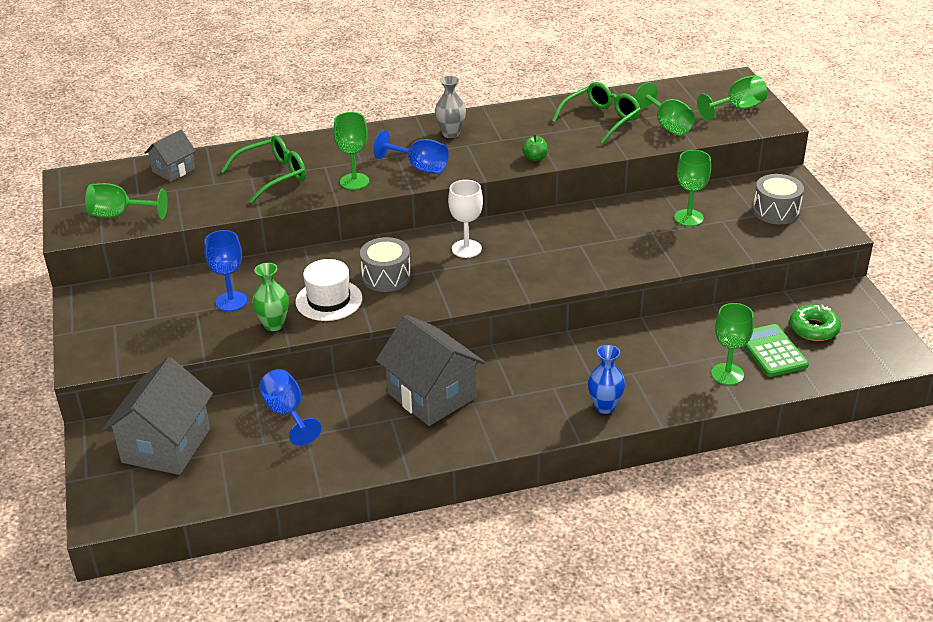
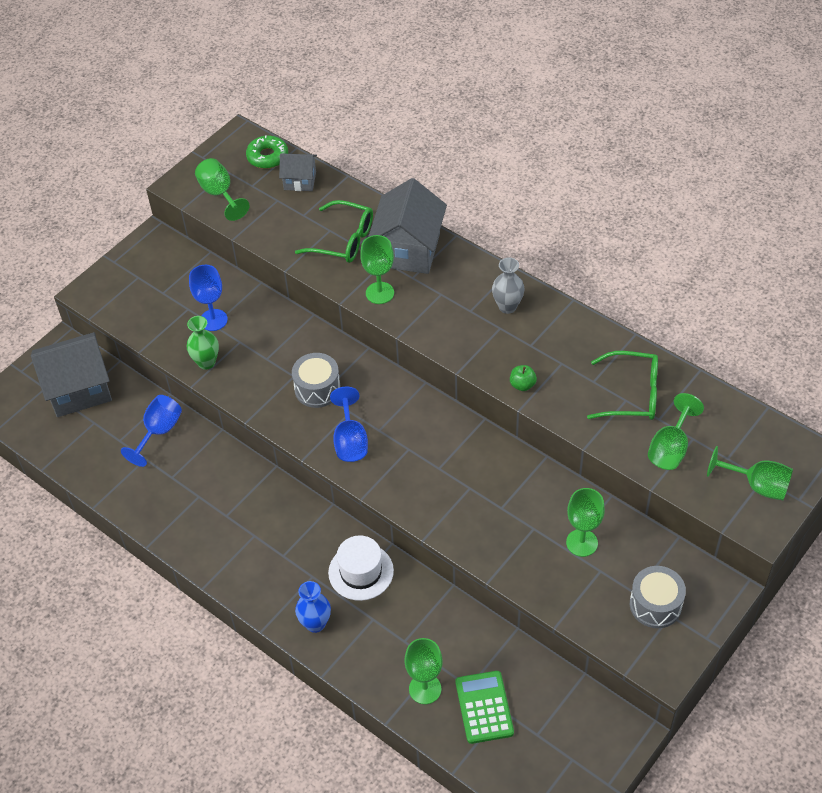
camera: 55 degrees right, 15 degrees up
(329, 300) = (260, 374): white hat -> white hat (361, 572)
(419, 167) = (437, 319): blue goblet -> blue goblet (350, 441)
(431, 395) = (242, 504): grey house -> grey house (408, 250)
(466, 249) = (397, 415): white goblet -> none
(772, 351) = (484, 707): green calculator -> green calculator turned 45 degrees counterclockwise
(814, 328) = (545, 724): green donut -> green donut (267, 157)

